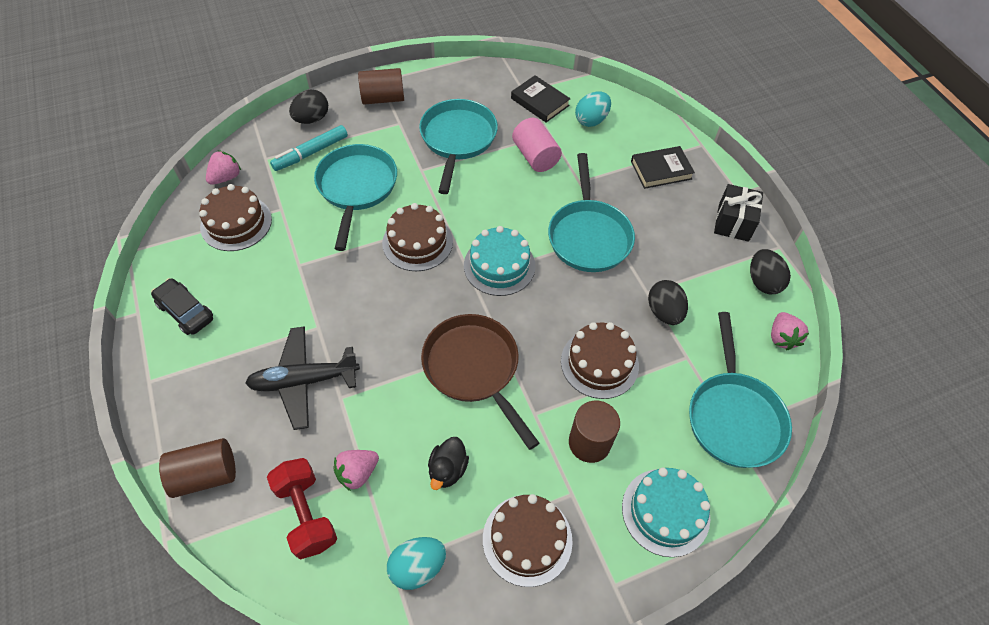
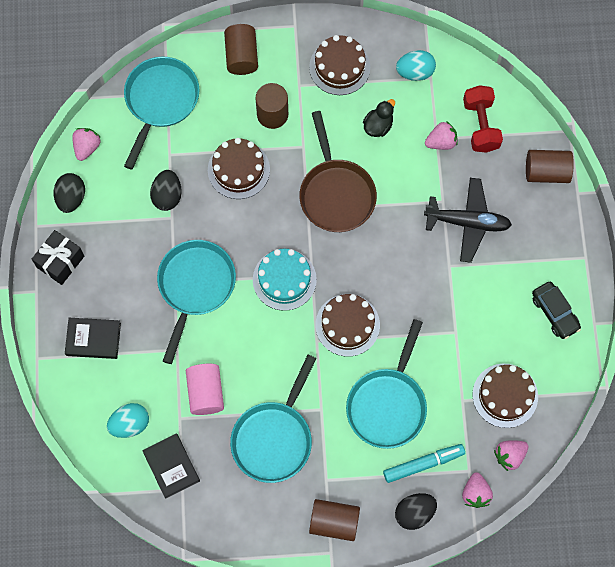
camera: 160 degrees left, 15 degrees up
(256, 144) = (475, 493): none -> pink strawberry
(665, 512) = (241, 56): turquoise cake -> brown cylinder

